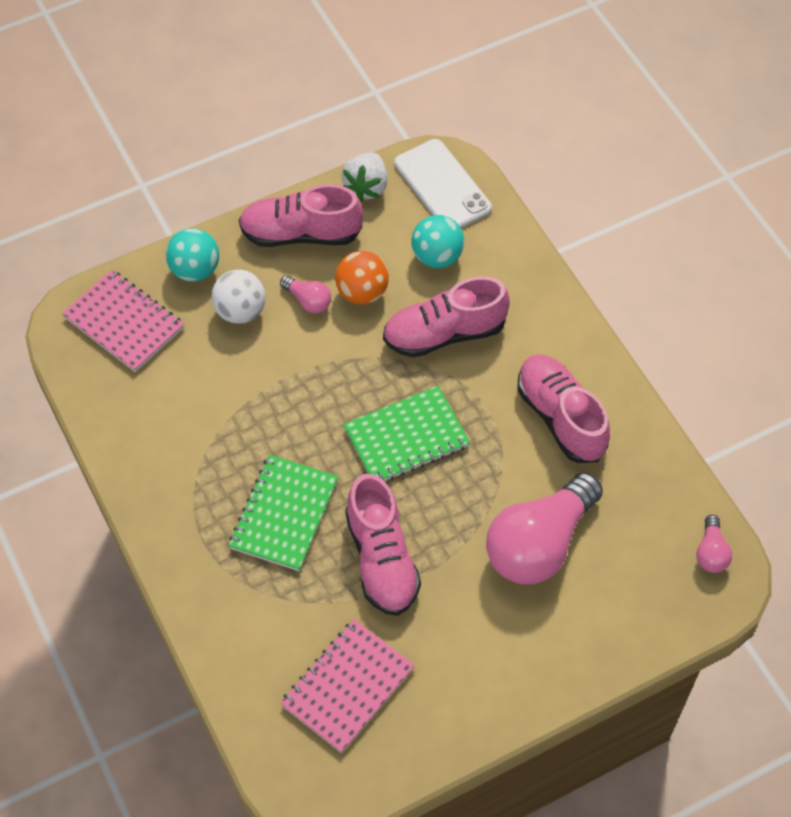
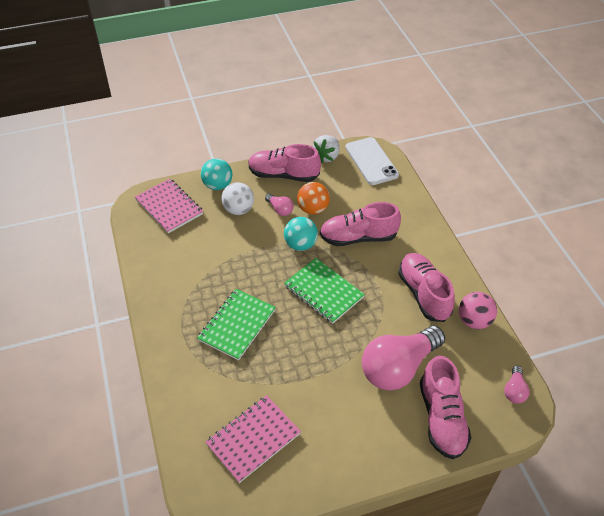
camera: 10 degrees right, 10 degrees down
(381, 559) = (293, 361): pink shoe -> pink shoe (441, 418)
(406, 437) = (323, 292): green notebook -> green notebook turned 60 degrees clockwise
(437, 256) = (361, 196): turquoise ball -> turquoise ball (300, 245)
(641, 451) = (474, 321): none -> pink ball

